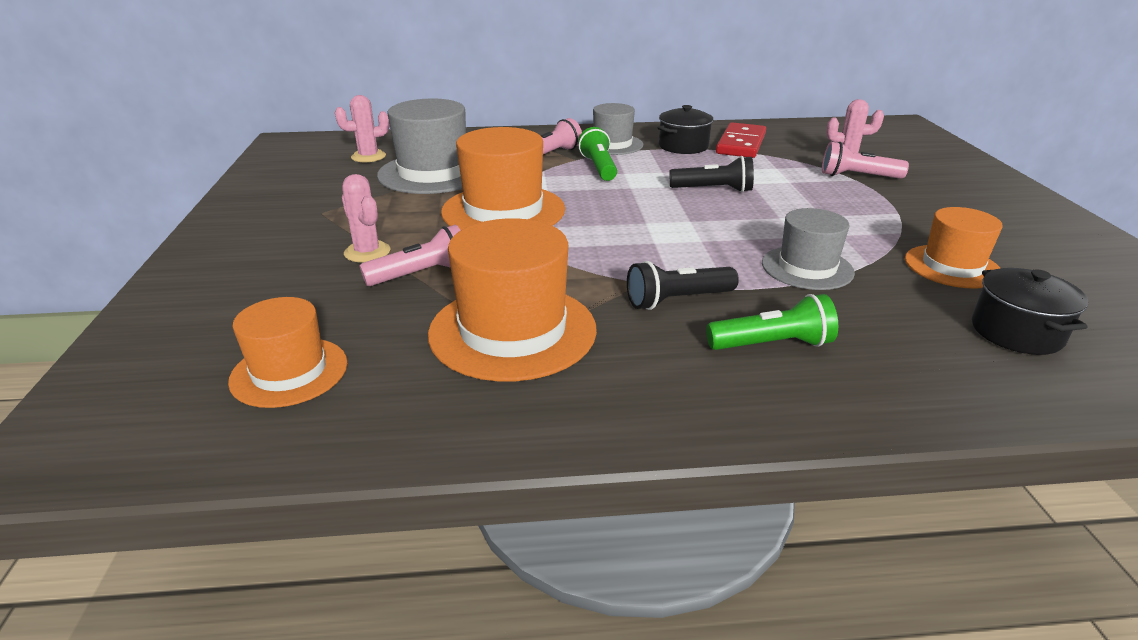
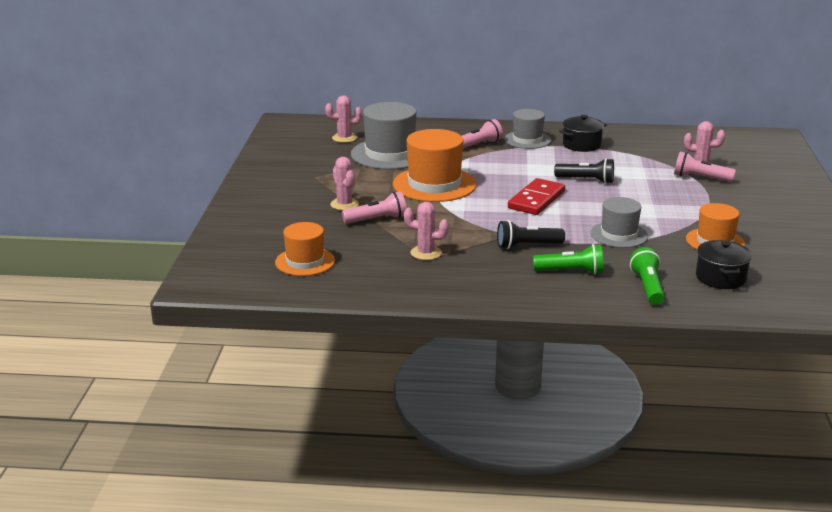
camera: 10 degrees right, 5 degrees down
(512, 331) = (426, 253): orange hat -> pink cactus
(599, 167) = (510, 158): green flashlight -> green flashlight (647, 287)
(740, 144) = (628, 146): red domino -> red domino (536, 200)

